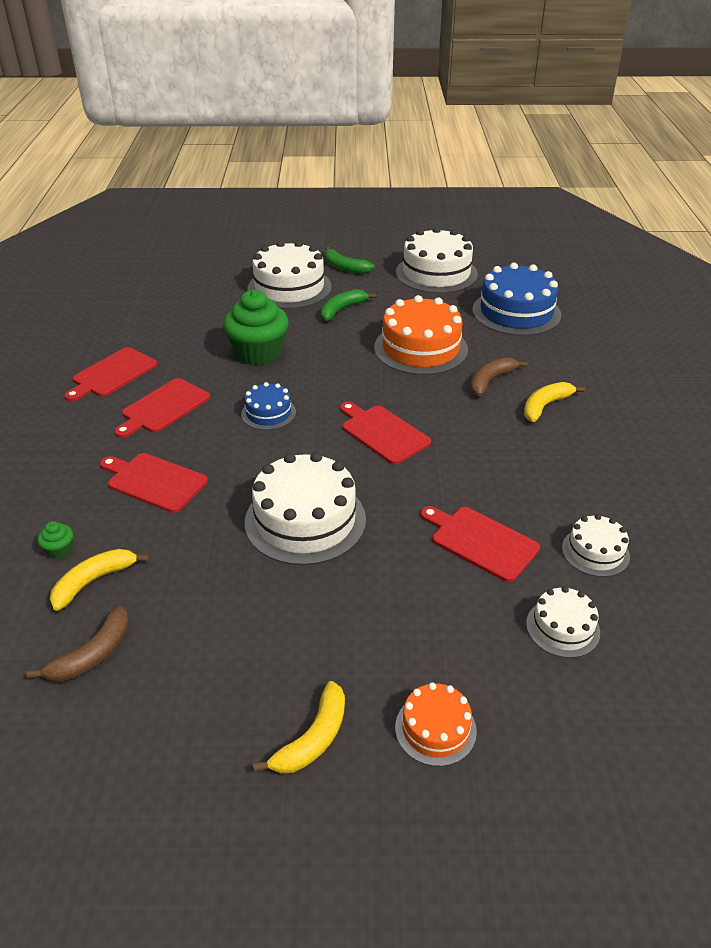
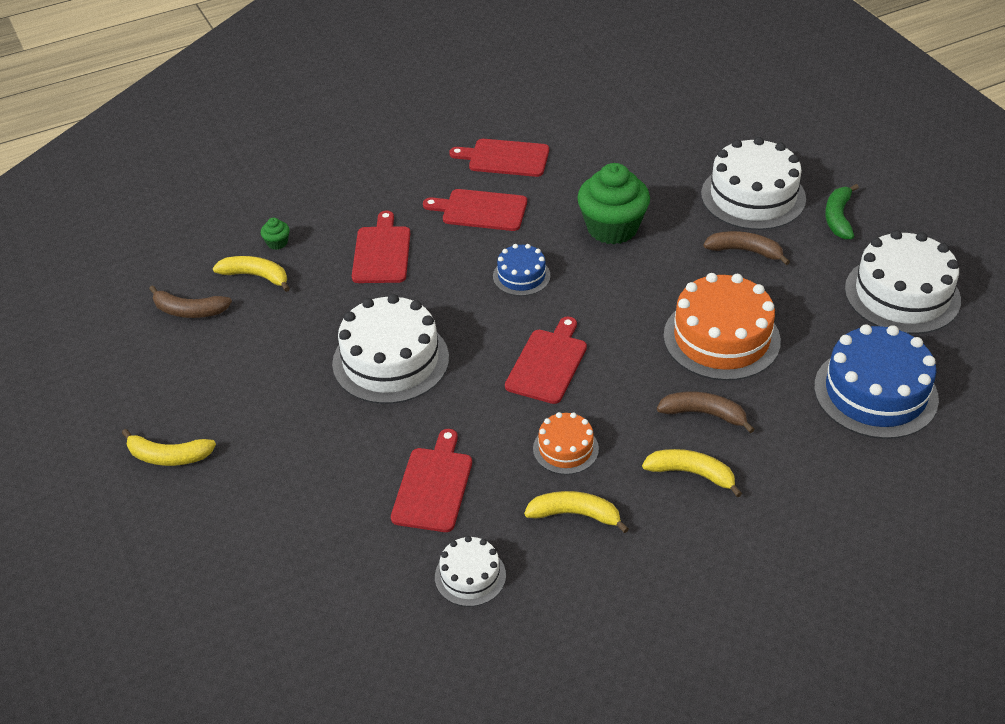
camera: 65 degrees right, 5 degrees up
(342, 310) = (745, 251): green banana -> brown banana
(435, 729) = (207, 523): orange cake -> orange cake (565, 448)
(557, 473) = (575, 515): none -> yellow banana
(562, 628) = (354, 575): white cake -> none

